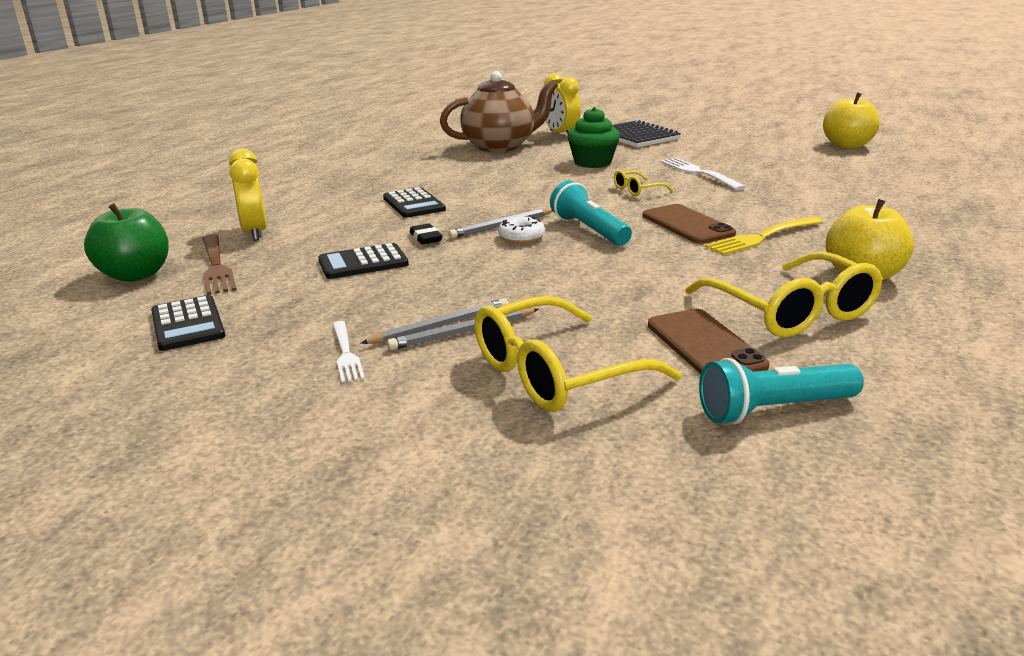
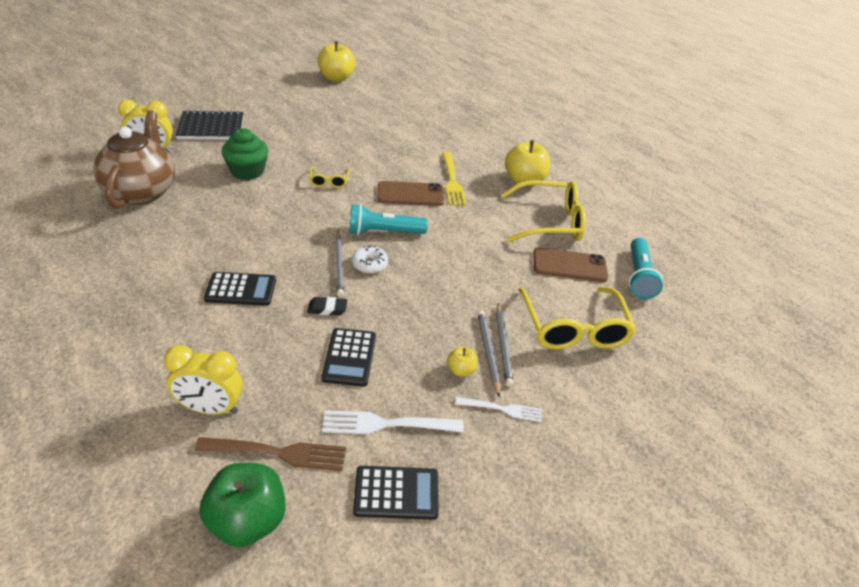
camera: 70 degrees left, 15 degrees up
(393, 317) = (461, 370): none -> yellow apple
(699, 173) = (324, 146): white fork -> white fork (387, 424)

